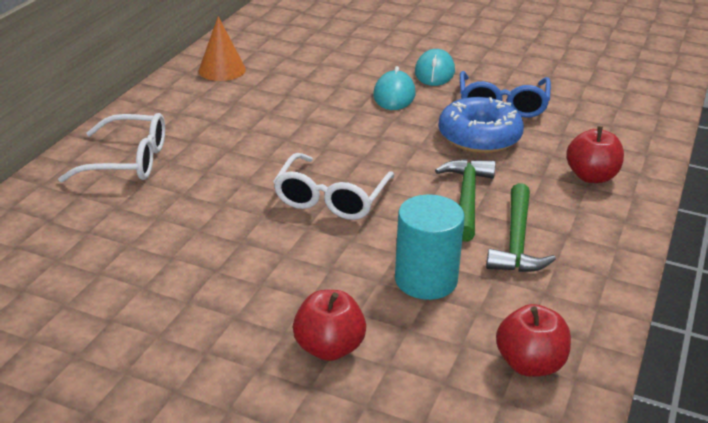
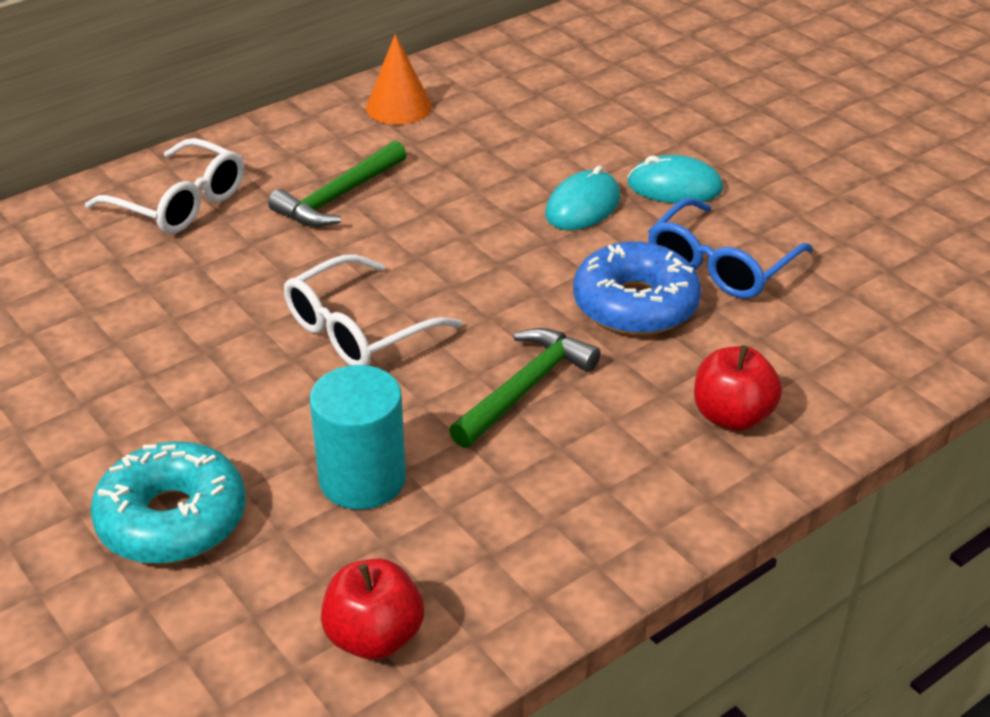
camera: 30 degrees right, 5 degrees up
(329, 348) = (172, 519): red apple -> turquoise donut
(434, 72) = (674, 187): turquoise mouse -> turquoise mouse turned 60 degrees clockwise
(517, 241) = (528, 471): green hammer -> green hammer (338, 197)

